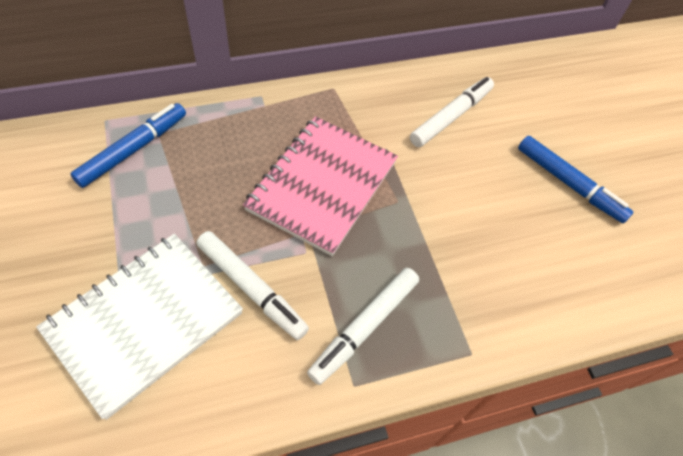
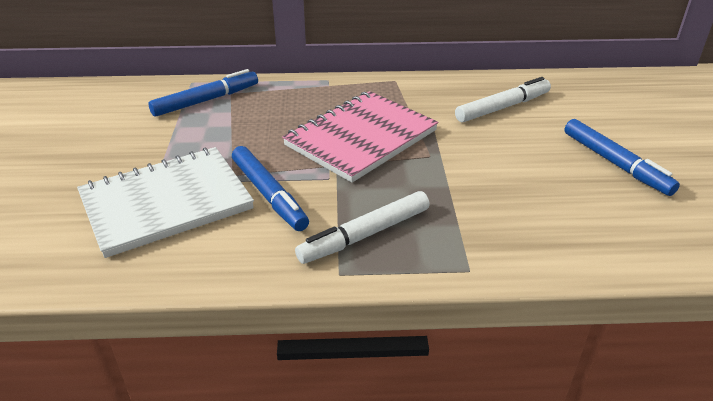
camera: 20 degrees right, 20 degrees down
(251, 288) = (269, 195): white marker -> blue marker

